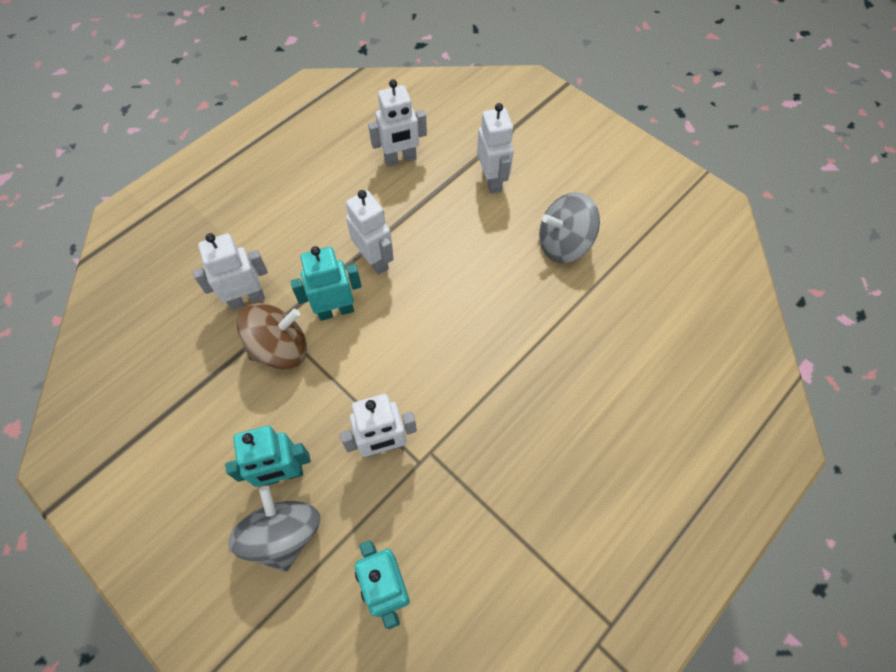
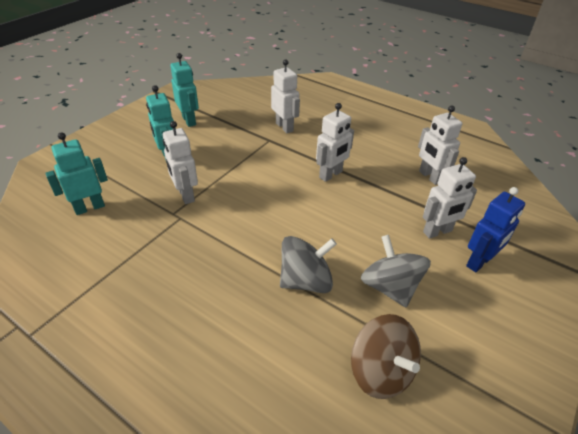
camera: 80 degrees right, 20 degrees down
(280, 348) = (252, 144): brown spinning top -> brown spinning top (381, 371)
(283, 535) = (131, 162): grey spinning top -> grey spinning top (306, 281)
(335, 310) = (284, 162): turquoise robot -> turquoise robot (189, 120)
(537, 161) = (479, 262): none -> blue robot

